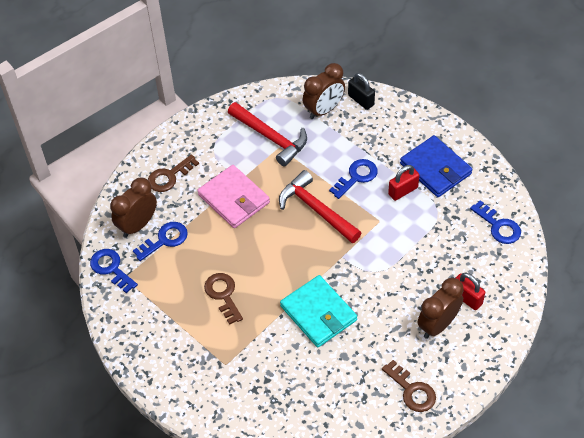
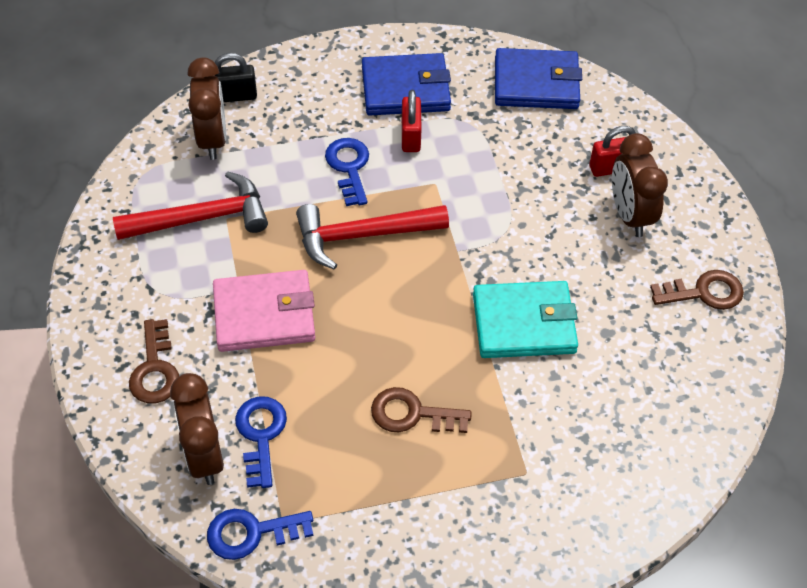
camera: 60 degrees left, 0 degrees up
(498, 226) = (536, 83): blue key -> blue wallet

